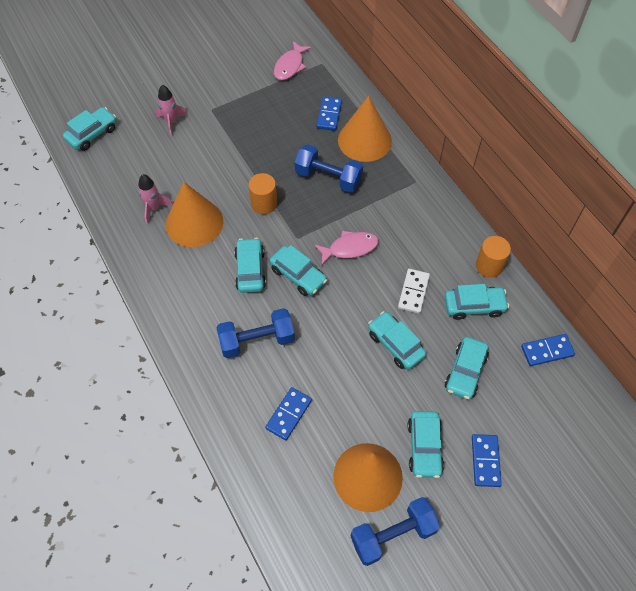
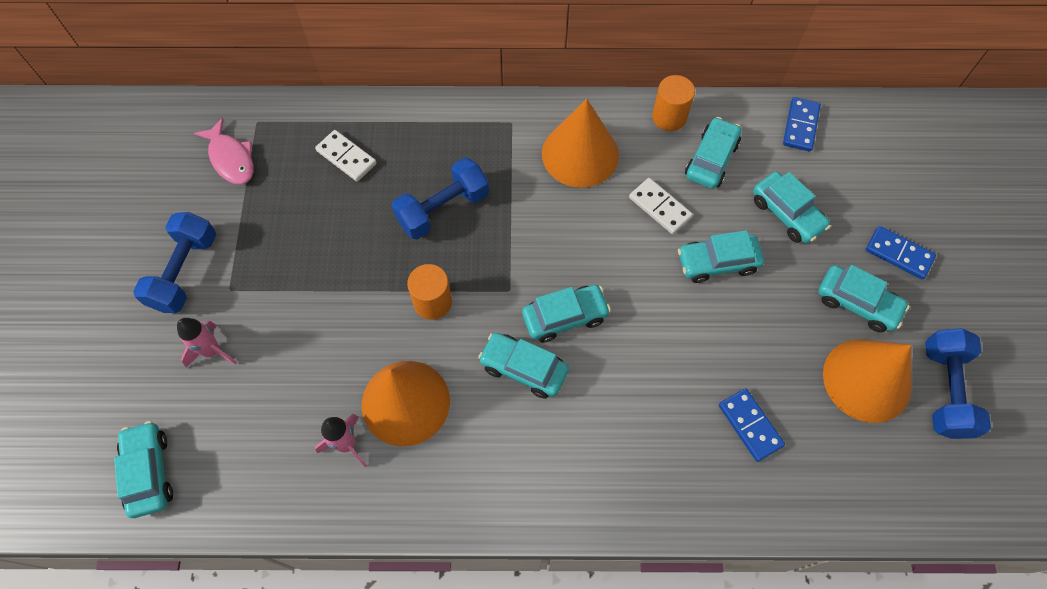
camera: 60 degrees left, 5 degrees up
(257, 340) = (630, 412): blue dumbbell -> blue dumbbell (185, 272)
(329, 115) = (346, 157): blue domino -> white domino
(350, 248) = (561, 240): pink fish -> none
(364, 140) = (414, 141): orange cone -> orange cone (580, 154)

